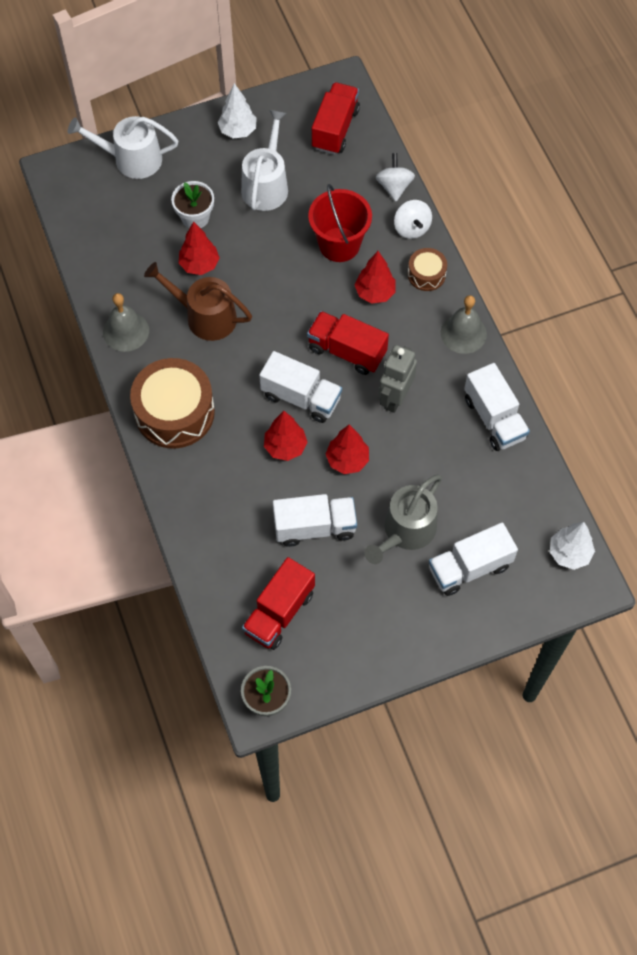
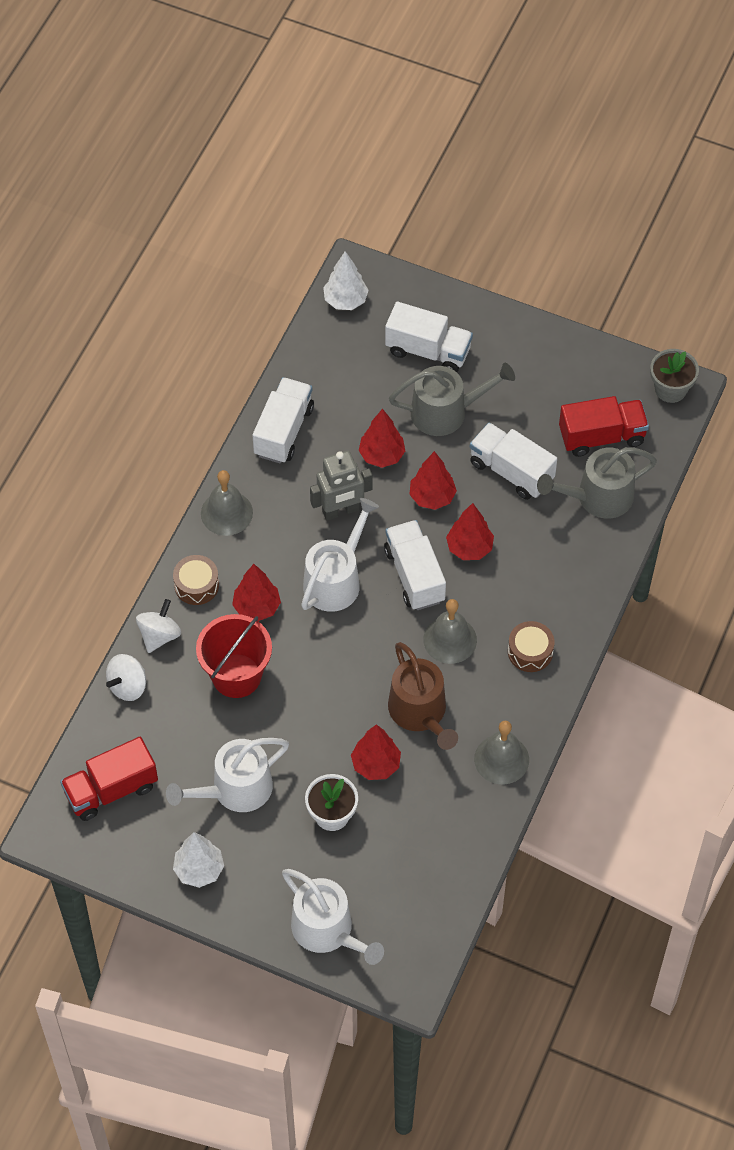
camera: 135 degrees left, 5 degrees down
(174, 412) = (530, 652): brown drum -> brown drum, size x0.50
(234, 376) = (450, 639): none -> grey bell
(236, 562) = (598, 497): none -> grey watering can
(347, 351) = (336, 580): red truck -> white watering can
(412, 459) = (382, 455): none -> red tree

